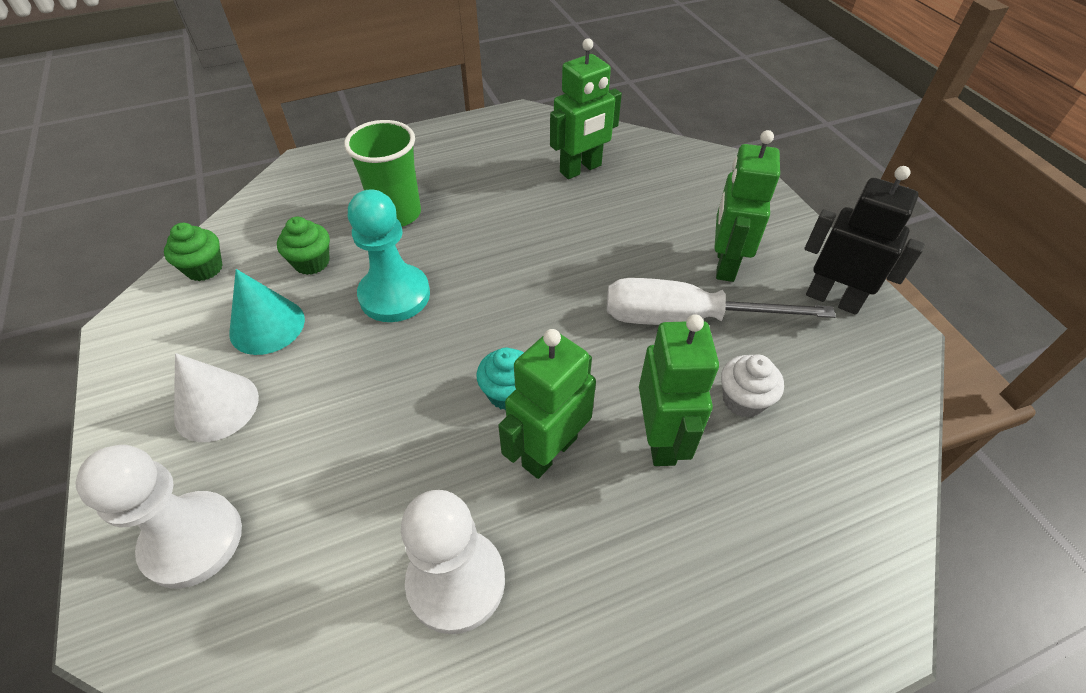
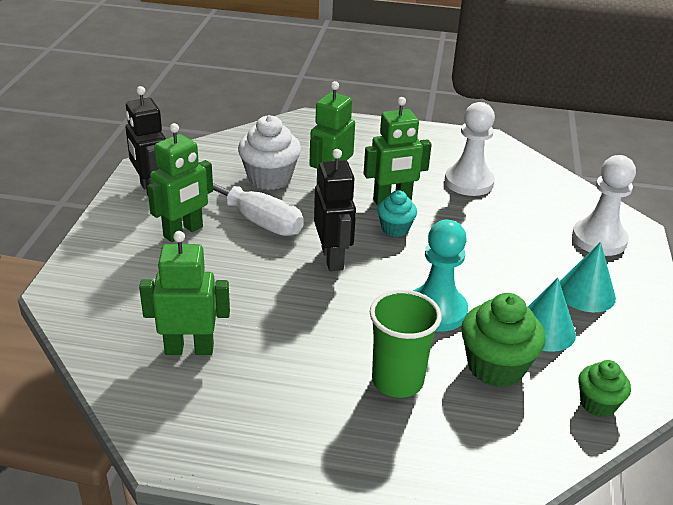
camera: 150 degrees left, 15 degrees down
(216, 406) = (586, 293): white cone -> turquoise cone
(312, 262) = (495, 367): green cupcake -> green cupcake, size x1.68
(546, 308) = (333, 258): none -> black robot
(743, 400) = (269, 178): white cupcake -> white cupcake, size x1.68

